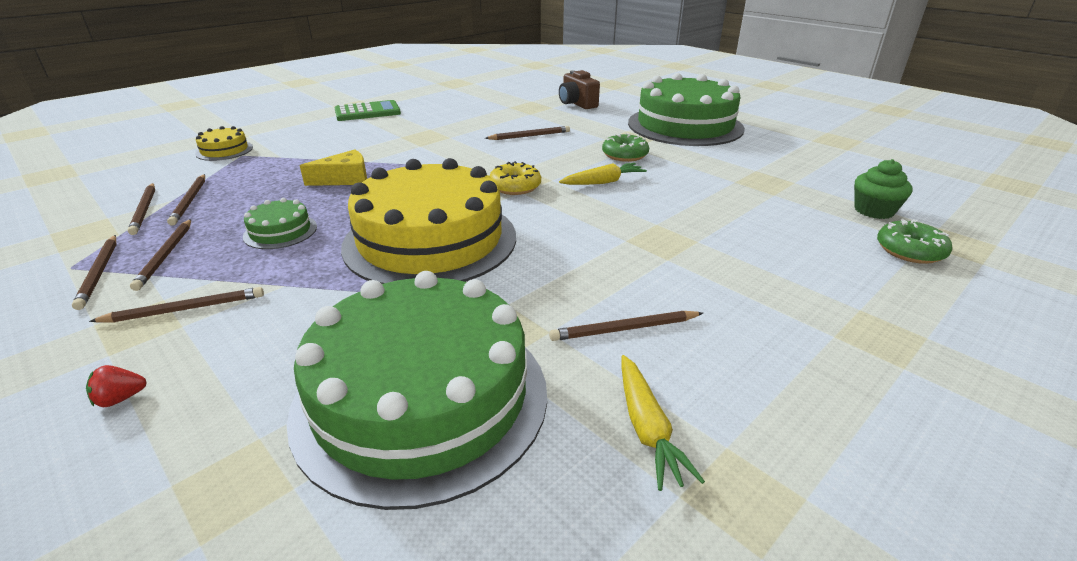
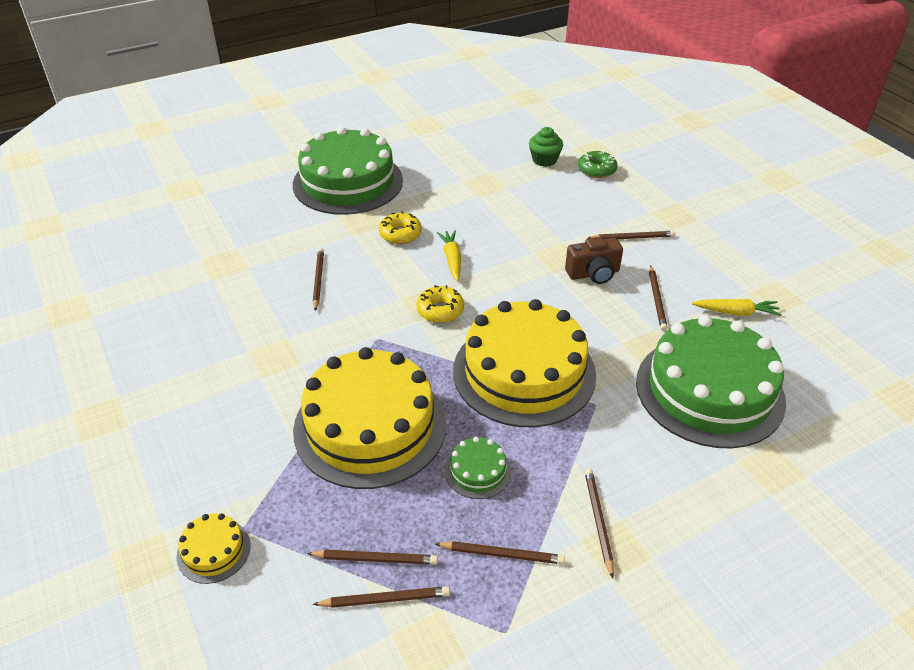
camera: 75 degrees left, 10 degrees up
(99, 273) = (524, 601): brown pencil -> brown pencil (632, 238)
(120, 399) = (701, 536): red strawberry -> none
(345, 179) = (370, 426): yellow cheese -> yellow cake
(367, 112) = (141, 404): green calculator -> none
(577, 104) = (238, 229): brown camera -> brown camera (593, 274)
(624, 155) = (400, 234): green donut -> yellow donut

